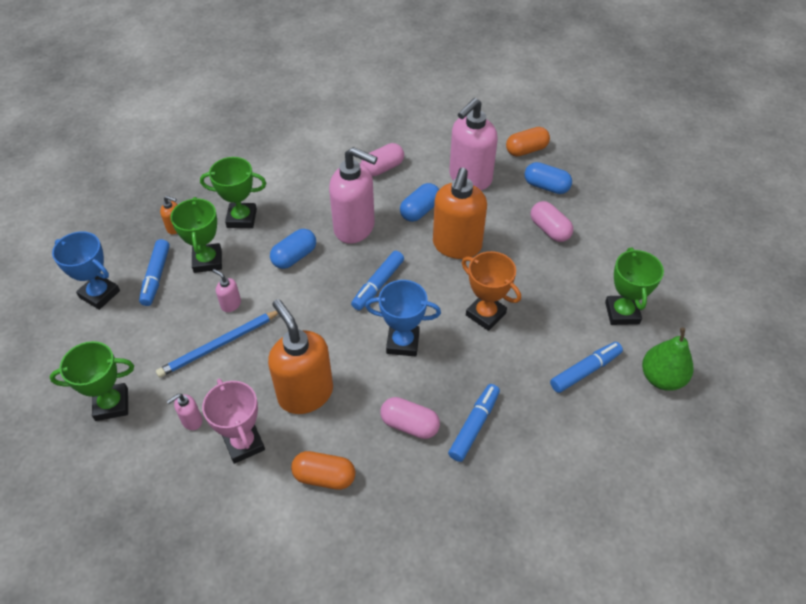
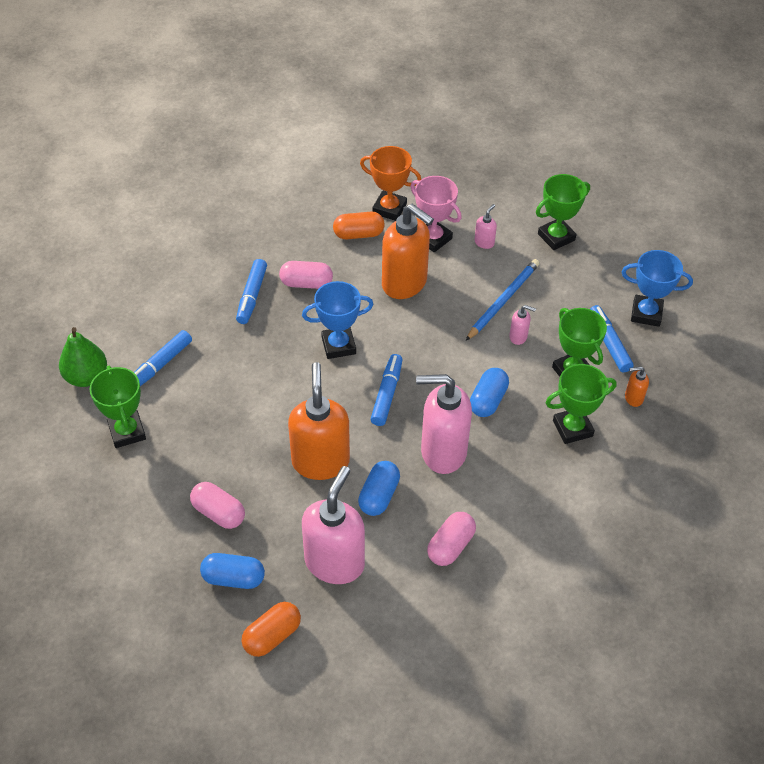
camera: 160 degrees right, 0 degrees up
(485, 314) = (267, 393): orange trophy -> orange trophy (389, 209)

